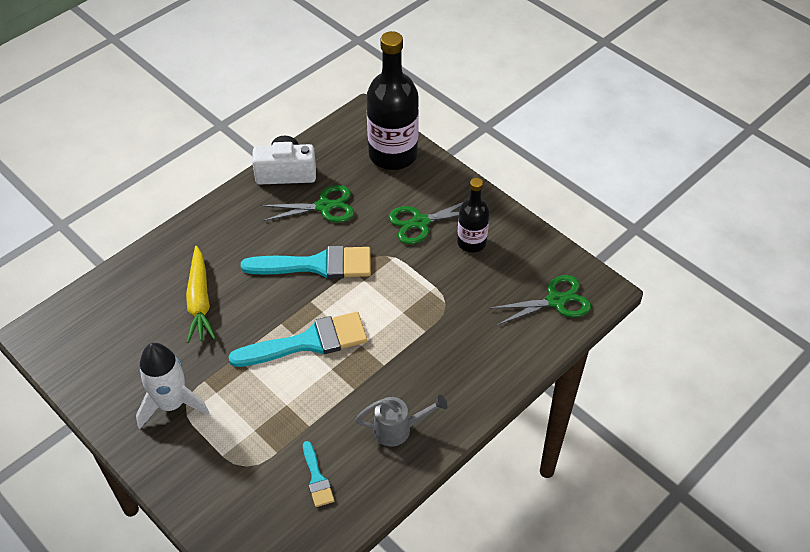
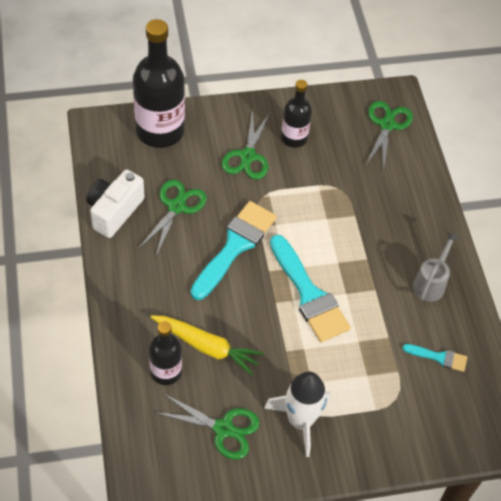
camera: 60 degrees left, 5 degrees up
(127, 354) = (223, 429): none -> green scissors
(156, 288) = (166, 372): none -> black bottle
(308, 342) = (309, 294): turquoise brush -> turquoise brush turned 135 degrees clockwise

